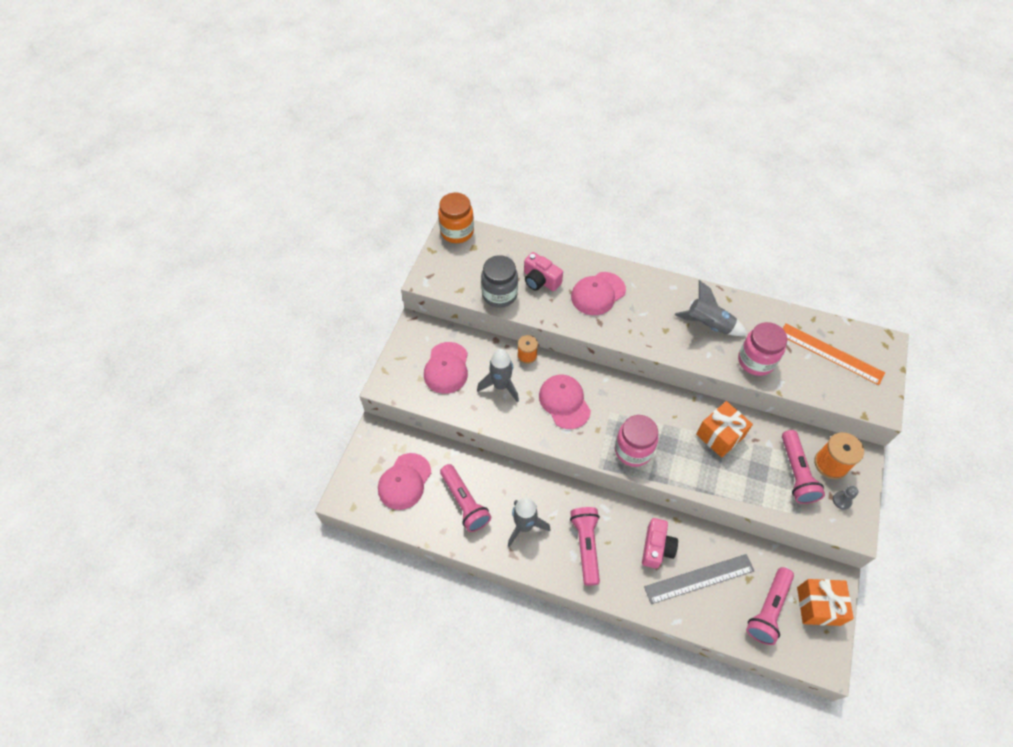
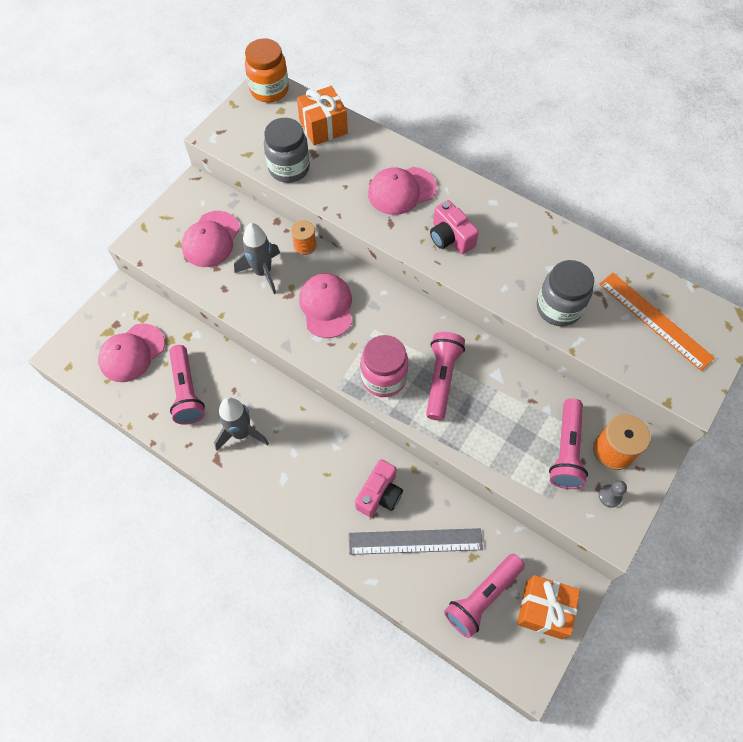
camera: 15 degrees right, 5 degrees up
(540, 280) = (341, 162): pink camera -> pink camera (450, 237)
(586, 546) = (301, 472): pink flashlight -> pink flashlight (441, 379)
(708, 325) = (517, 254): grey rocket -> none
(720, 435) = (492, 386): orange gift -> orange gift (323, 127)
(755, 361) = (558, 308): pink jar -> grey jar

